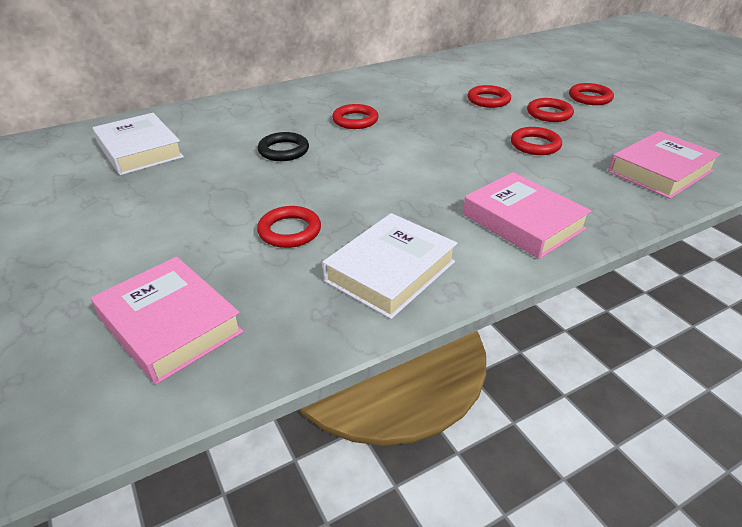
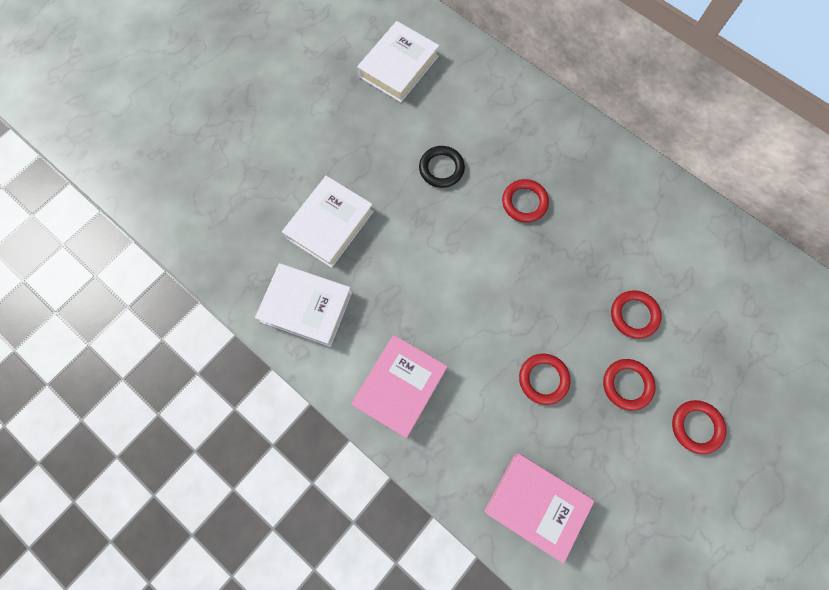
camera: 70 degrees right, 35 degrees up
(170, 325) = (220, 202): pink book -> none
(289, 231) = (330, 224): red ring -> white book

